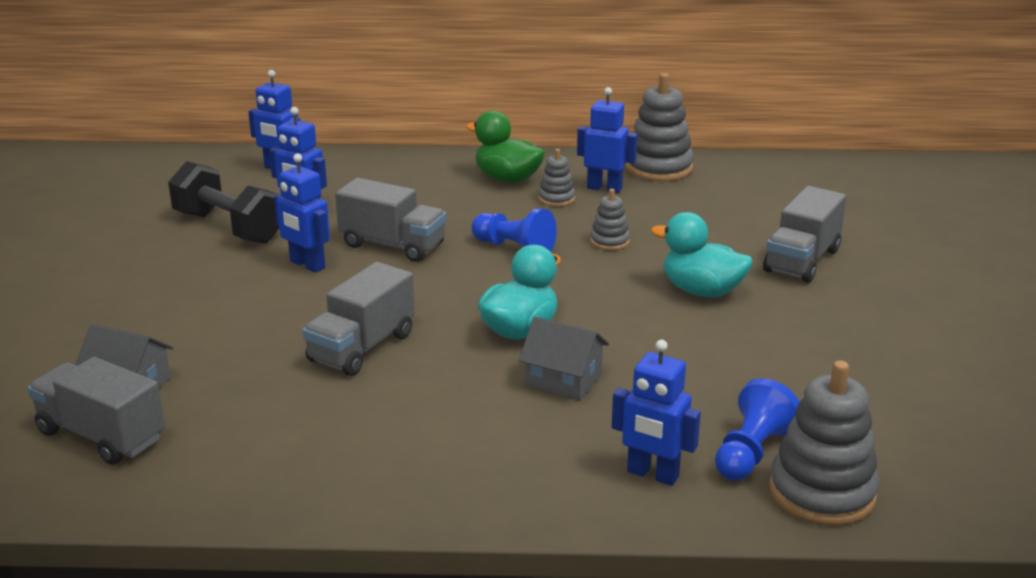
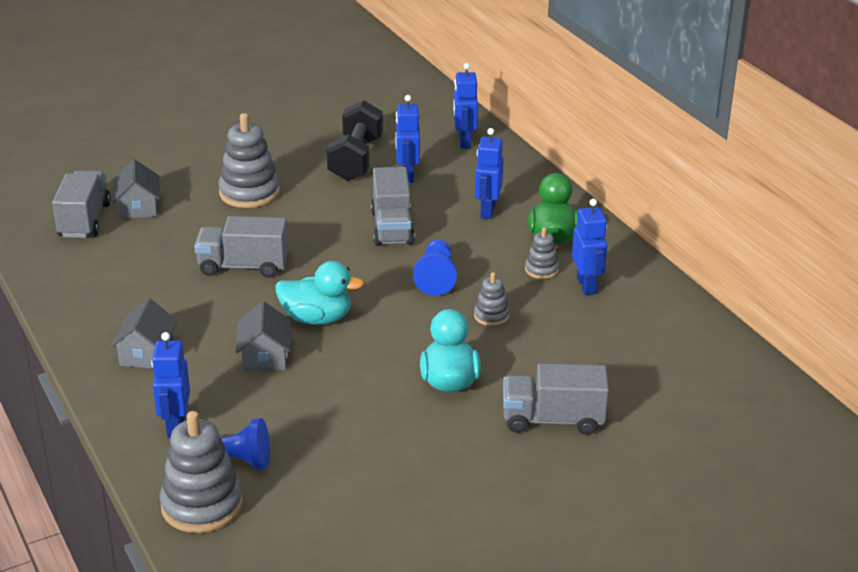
camera: 60 degrees right, 5 degrees up
(307, 265) = (332, 207): blue robot -> blue robot (487, 211)
(479, 459) = (146, 354): none -> grey house
(658, 168) = (659, 300): grey stacking toy -> grey stacking toy (249, 193)

